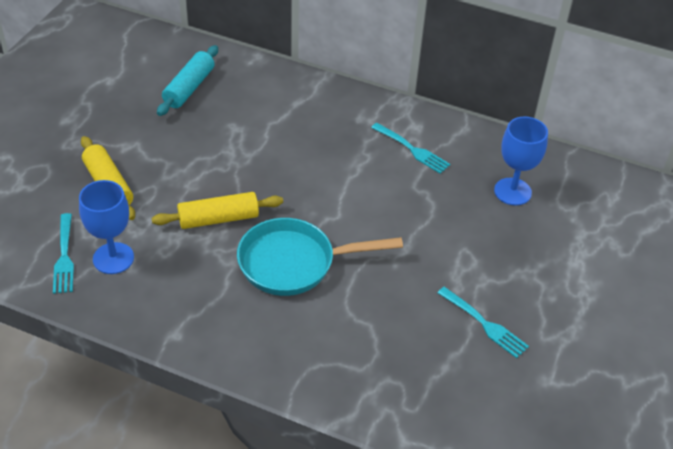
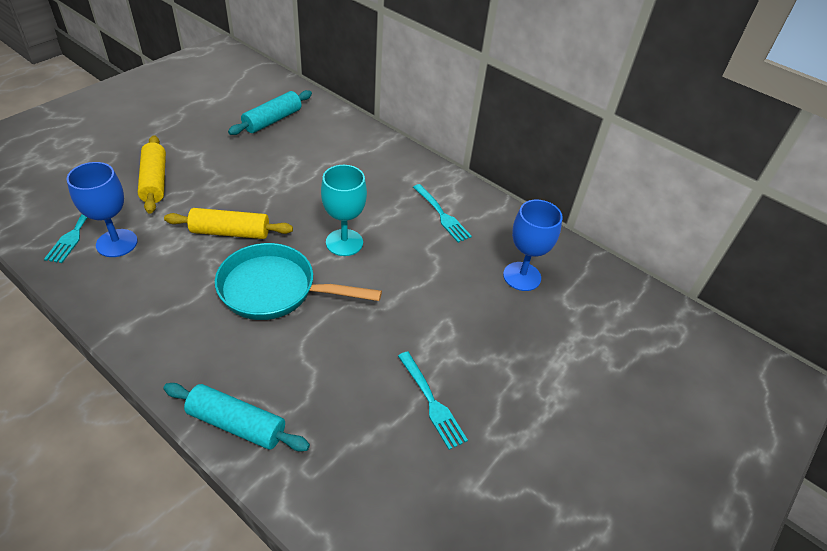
camera: 15 degrees right, 0 degrees up
(328, 387) = (237, 424): none -> turquoise rolling pin
(334, 201) = (344, 242): none -> turquoise goblet

